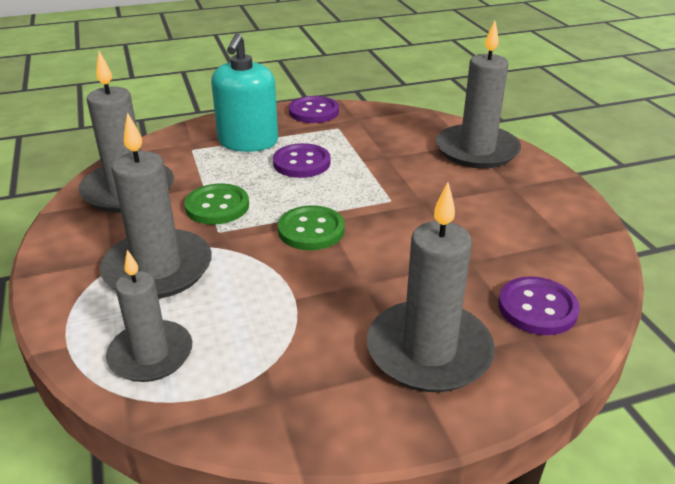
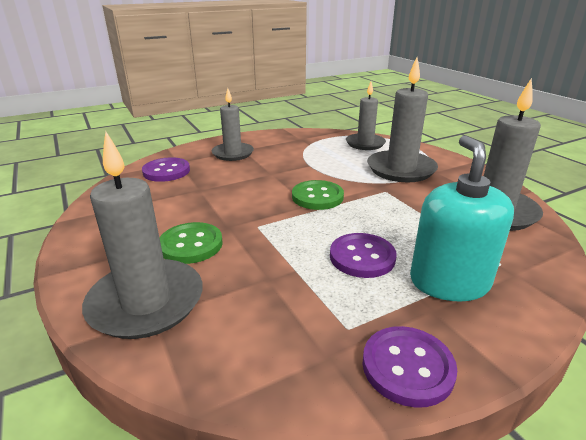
camera: 170 degrees right, 5 degrees down
(217, 206) = (404, 206): green button -> green button (191, 245)
(429, 351) = (233, 153): grey candle -> grey candle, size x0.66

